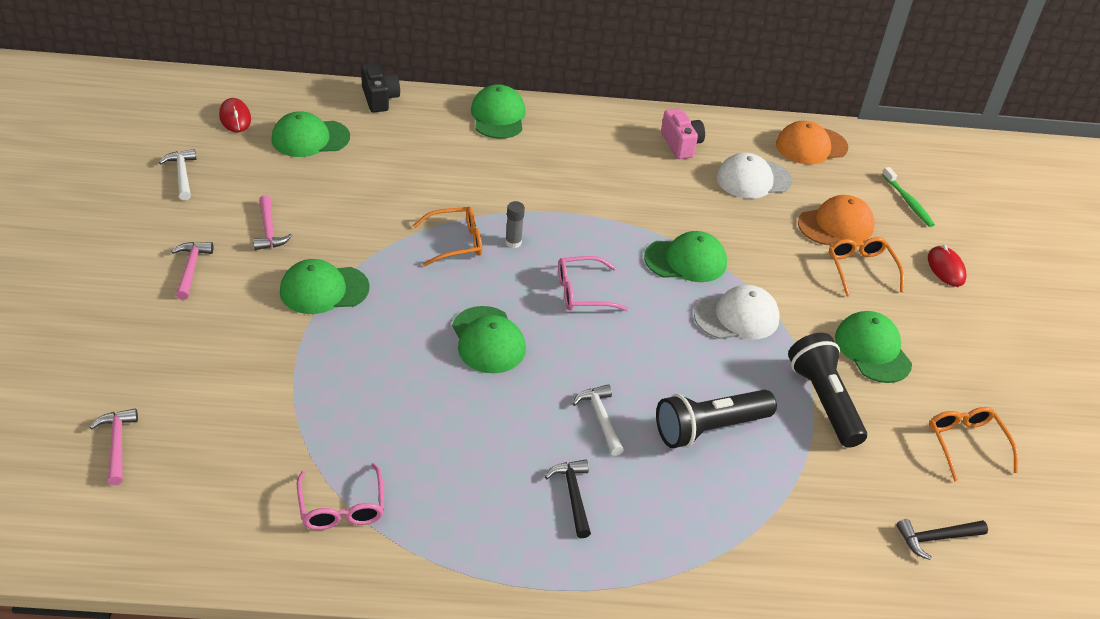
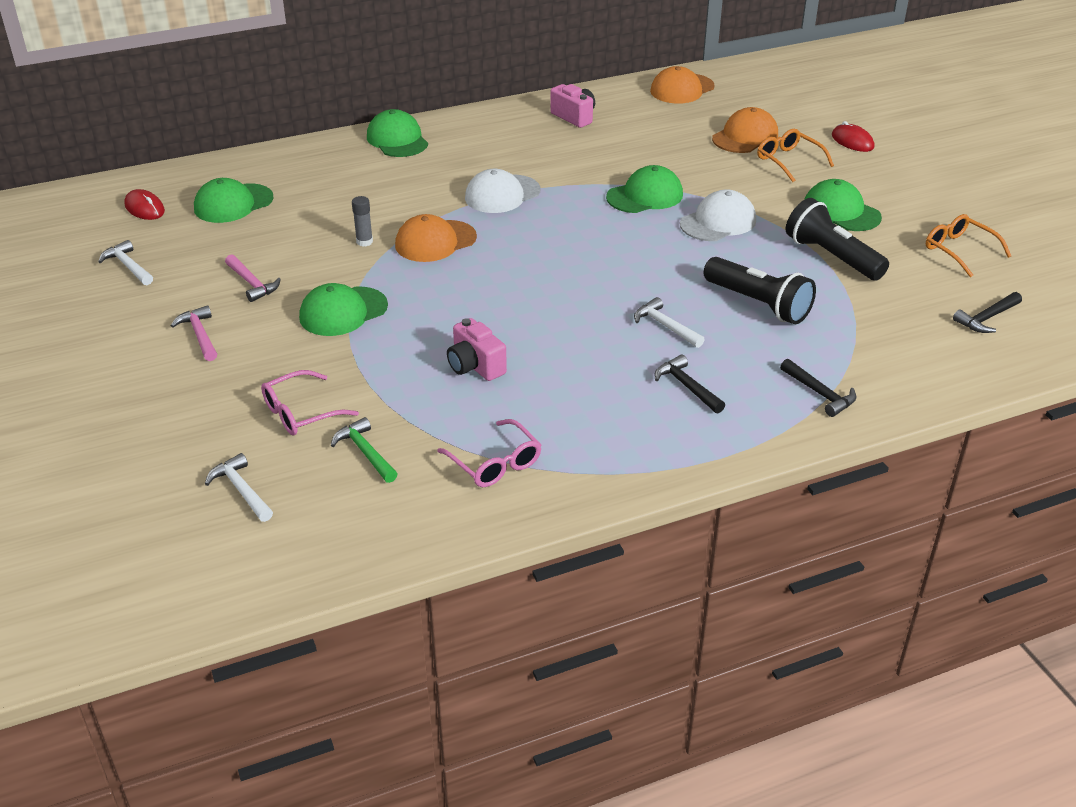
camera: 20 degrees left, 5 degrees down
(117, 444) = (241, 490): pink hammer -> white hammer
(241, 448) = (365, 452): none -> green hammer
(379, 99) = (275, 156): black camera -> none
(397, 394) = (475, 366): none -> pink camera
(455, 242) = (435, 241): orange glasses -> orange cap
(488, 340) = (523, 302): green cap -> none
(513, 242) = (487, 226): grey glue stick -> grey glue stick (364, 242)
(583, 292) = (577, 243): pink glasses -> pink glasses (301, 412)
(697, 557) = (820, 393): none -> black hammer
(709, 428) = (758, 304): black flashlight -> black flashlight turned 90 degrees counterclockwise
(753, 179) = (654, 124): white cap -> white cap (502, 194)
(908, 202) = (788, 105): green toothbrush -> none

